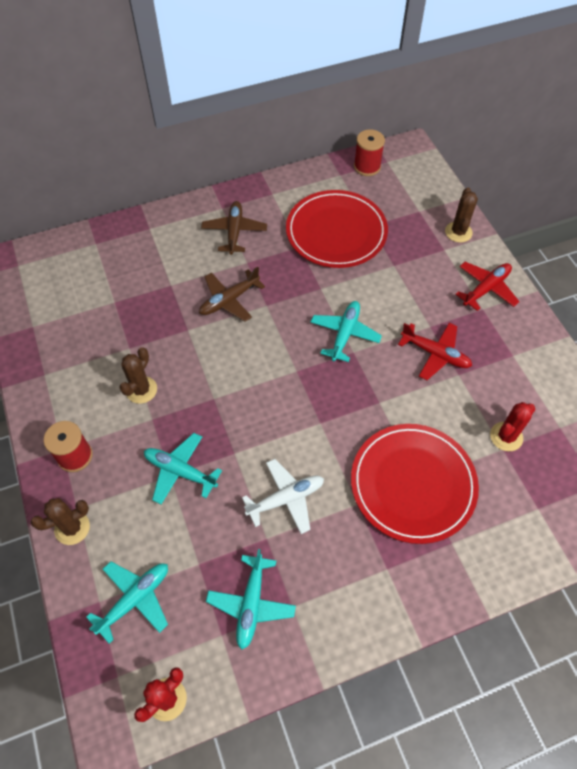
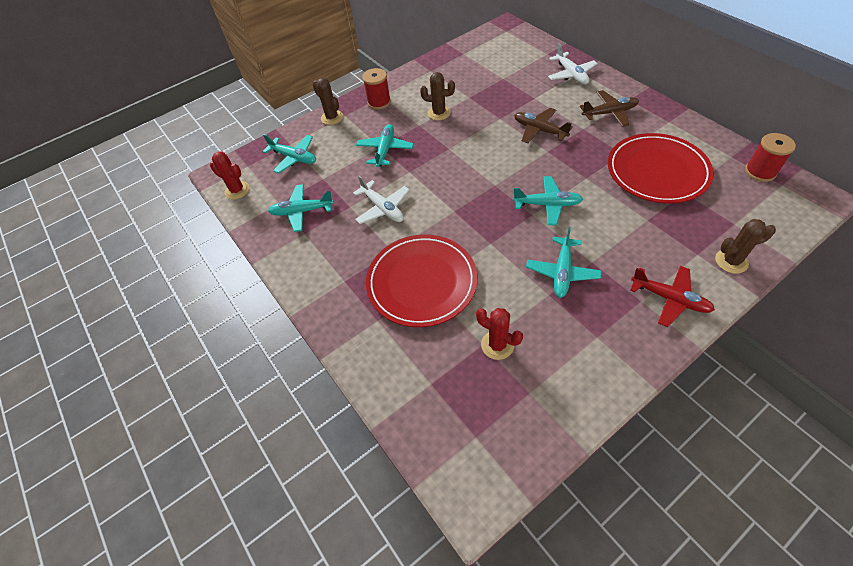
camera: 80 degrees right, 5 degrees down
(150, 237) = (571, 74): none -> white plane
(435, 354) = (562, 272): red plane -> turquoise plane

